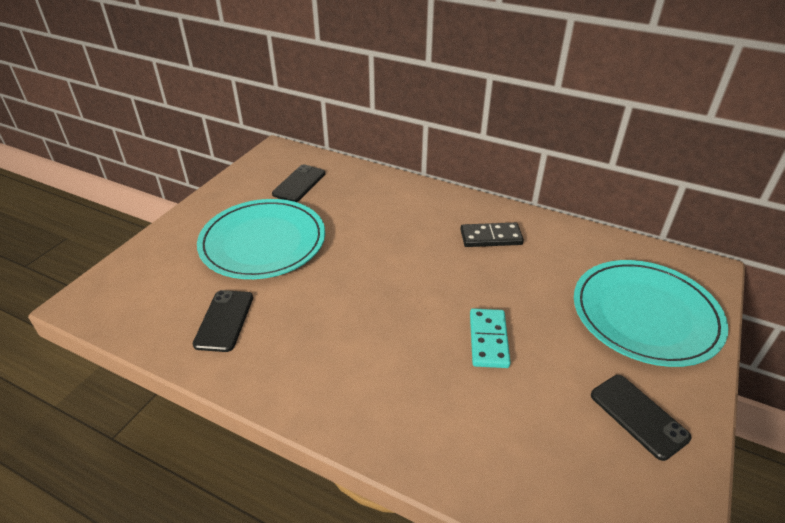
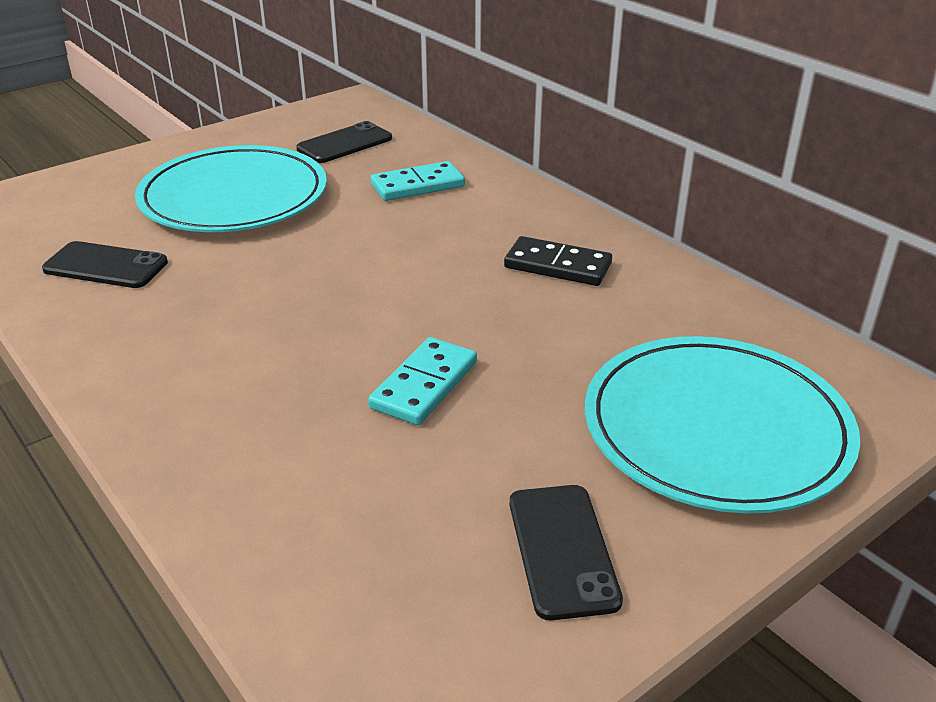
camera: 25 degrees right, 5 degrees down
(224, 320) = (106, 266): black phone -> black phone turned 75 degrees clockwise
(369, 203) = (418, 185): none -> turquoise domino

